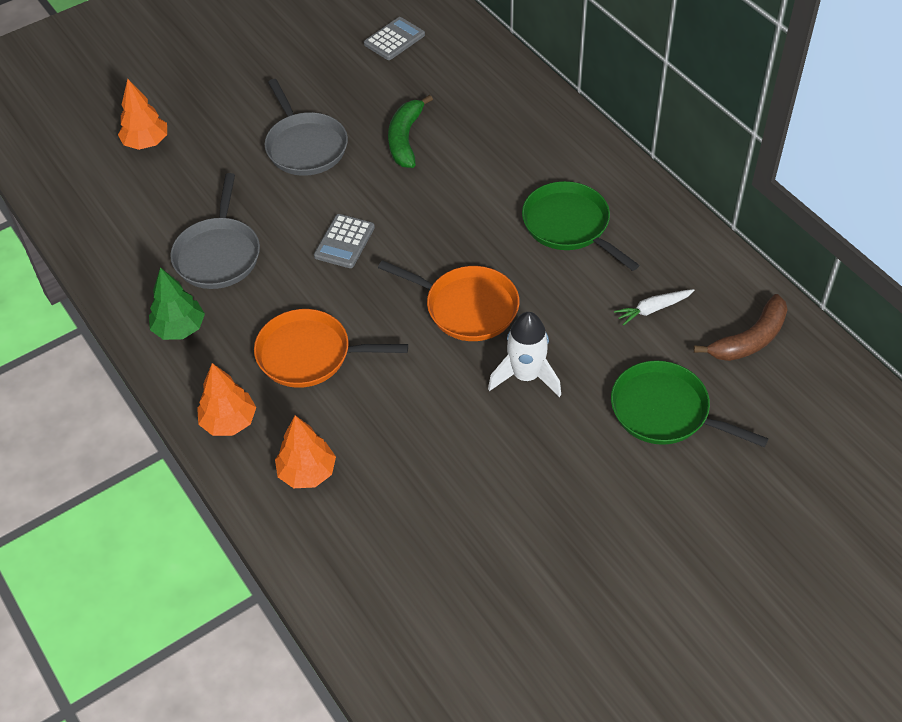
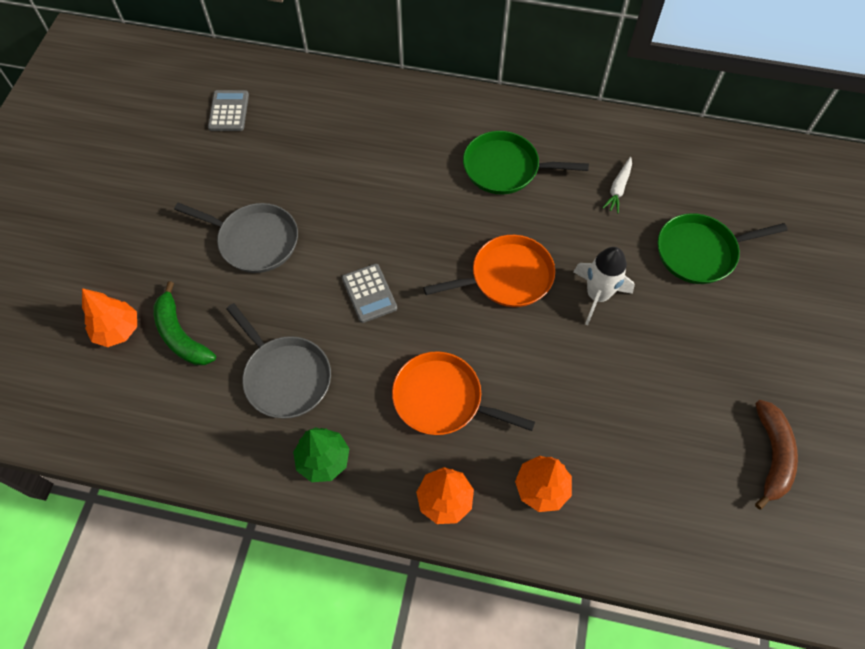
camera: 45 degrees left, 10 degrees up
(309, 354) = (442, 399): orange pan -> orange pan turned 60 degrees clockwise
(405, 139) = (324, 183): green banana -> green banana (181, 335)
(750, 339) = (691, 166): brown banana -> brown banana (772, 455)

